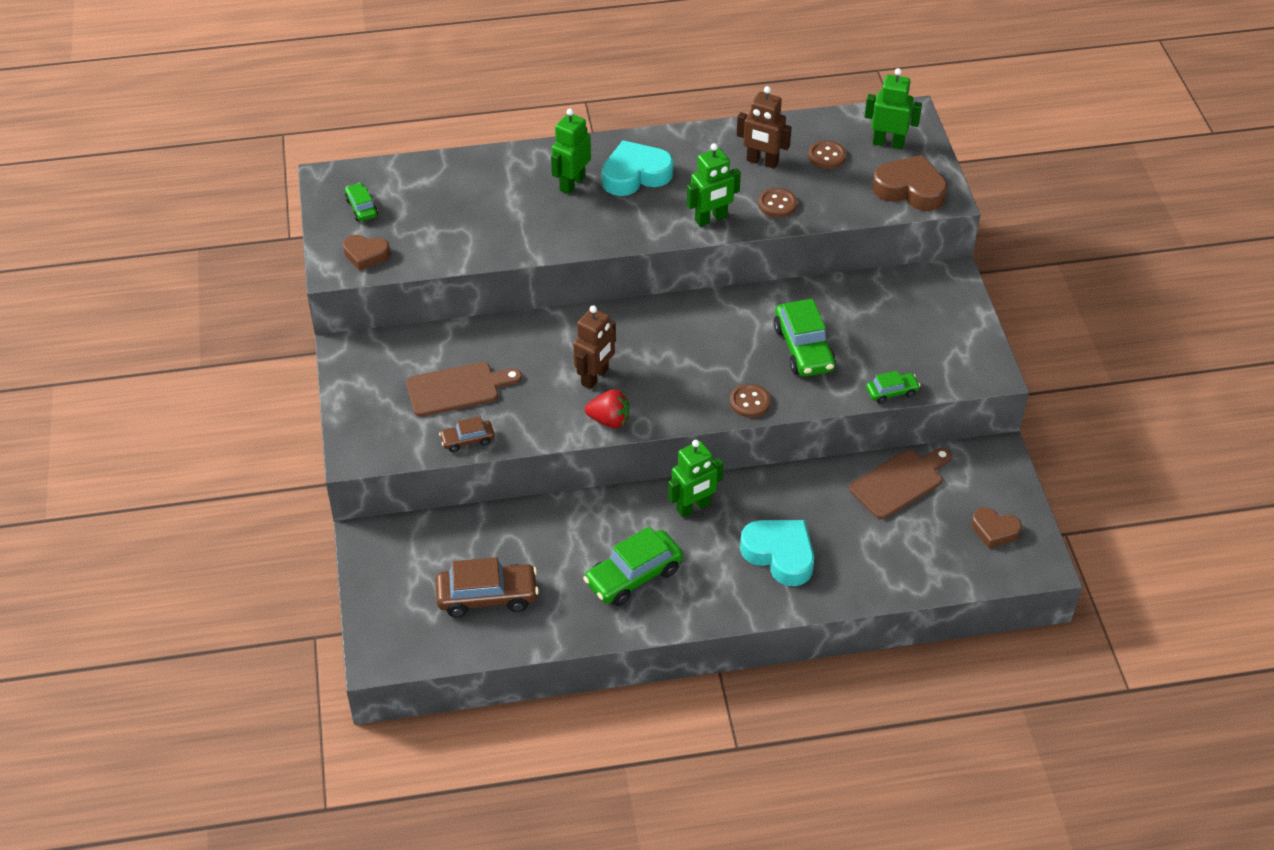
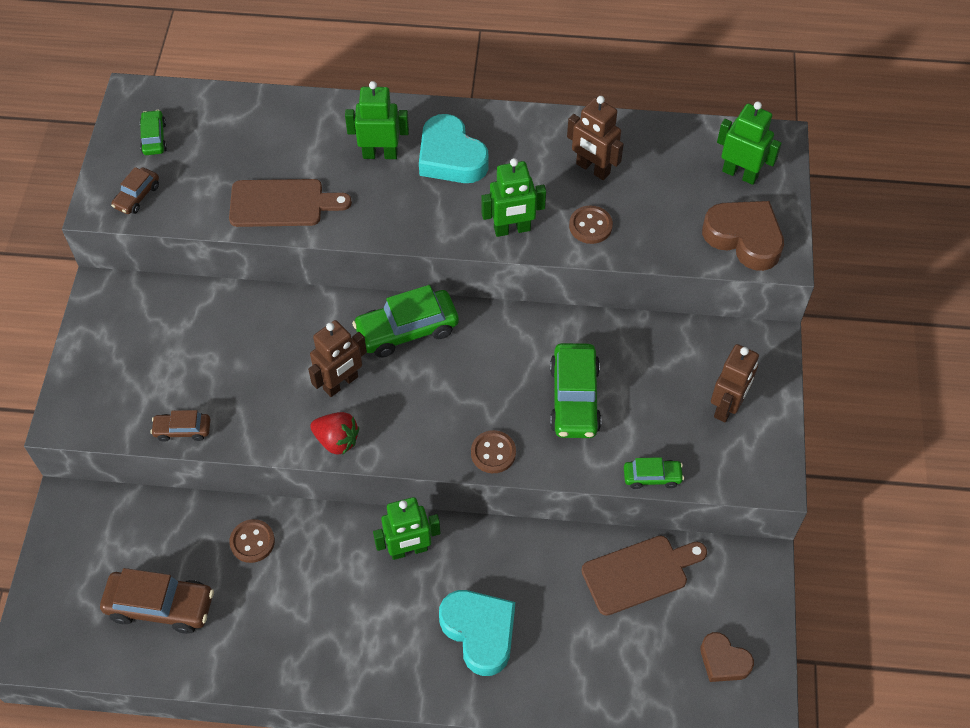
camera: 15 degrees right, 10 degrees up
(366, 255) = (137, 196): brown heart -> brown car
(457, 389) = (195, 364): brown cutting board -> brown cutting board (282, 203)
(572, 183) = (380, 154): green robot -> green robot turned 45 degrees clockwise
(633, 576) = (317, 619): green car -> green car (407, 330)
(635, 175) = (451, 157): turquoise heart -> turquoise heart turned 120 degrees counterclockwise
(826, 156) = (666, 176): brown button -> brown button (252, 542)
(935, 329) = (727, 406): none -> brown robot

